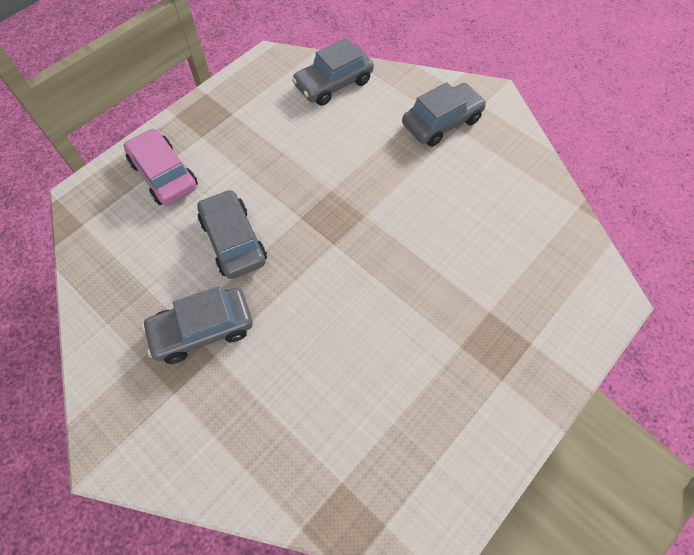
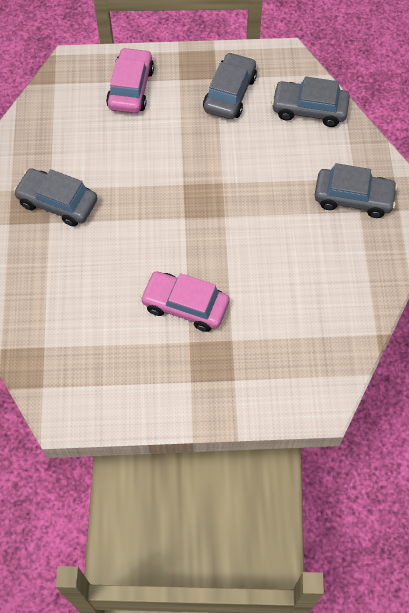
camera: 45 degrees right, 0 degrees up
(233, 241) = (128, 165): grey car -> grey car (229, 93)
(420, 318) = (185, 306): none -> pink car

